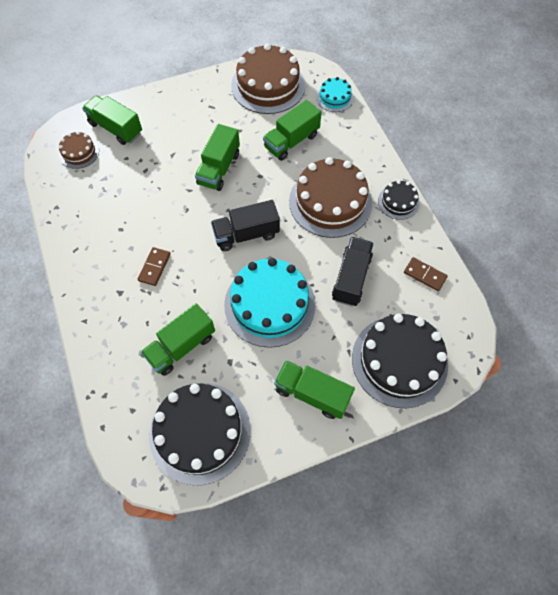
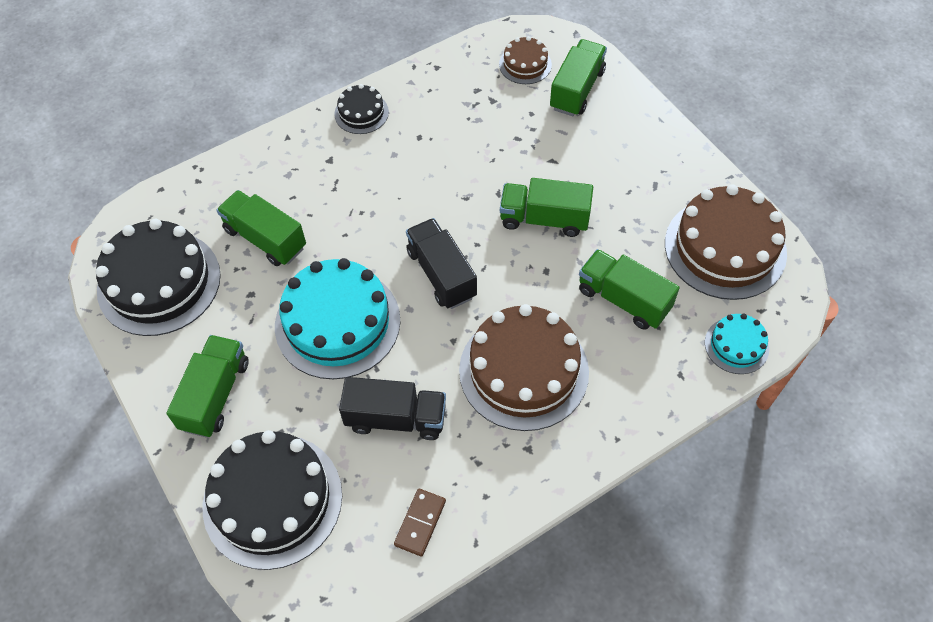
camera: 80 degrees right, 5 degrees down
(154, 267) = (370, 185): brown domino -> none
(398, 202) = (549, 469): black cake -> black cake (361, 113)

